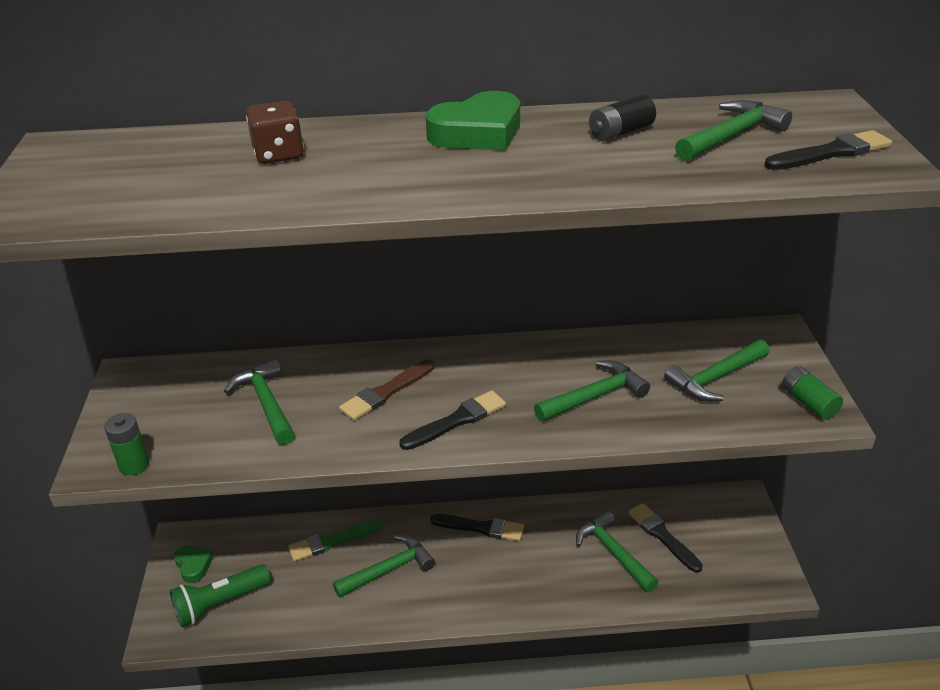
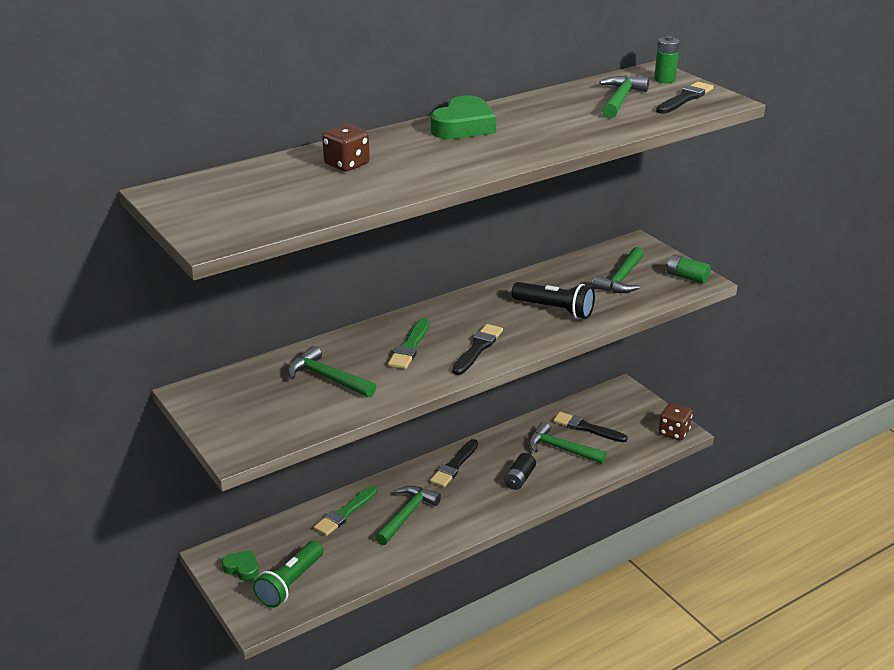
camera: 30 degrees left, 5 degrees down
(134, 465) = (268, 442): green battery -> green battery (664, 79)
(386, 392) = (410, 347): brown brush -> green brush
(481, 528) = (454, 466): black brush -> black brush turned 135 degrees clockwise
(594, 396) = (555, 310): green hammer -> black flashlight
(621, 132) = (553, 109): black battery -> black battery (519, 479)
(768, 583) = (674, 432): none -> brown dice

